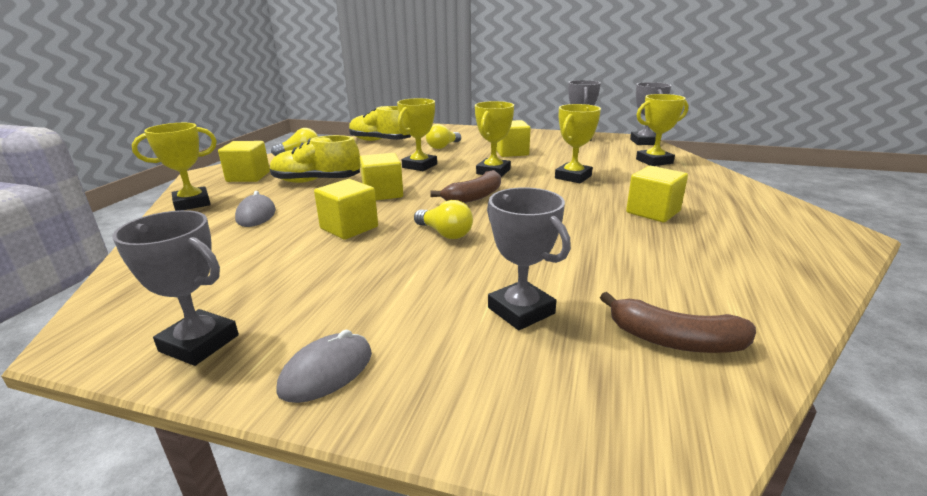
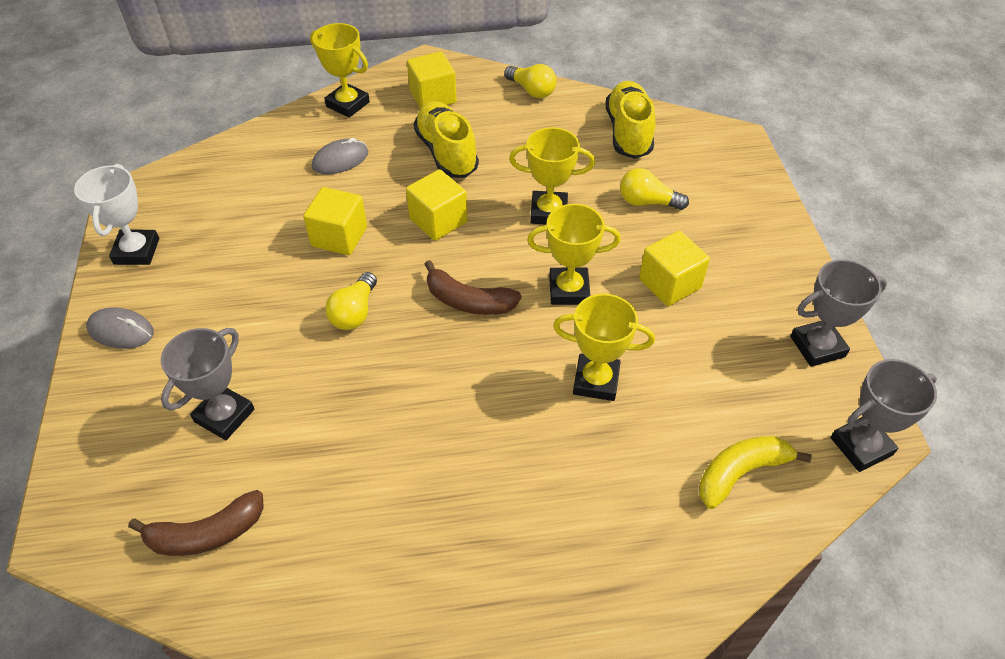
camera: 65 degrees right, 25 degrees up
(199, 343) = (137, 251): grey trophy -> white trophy
(653, 212) = (502, 492): yellow cube -> none
(654, 161) = (740, 473): yellow trophy -> yellow banana
(674, 340) = (206, 534): brown banana -> brown banana turned 105 degrees counterclockwise

